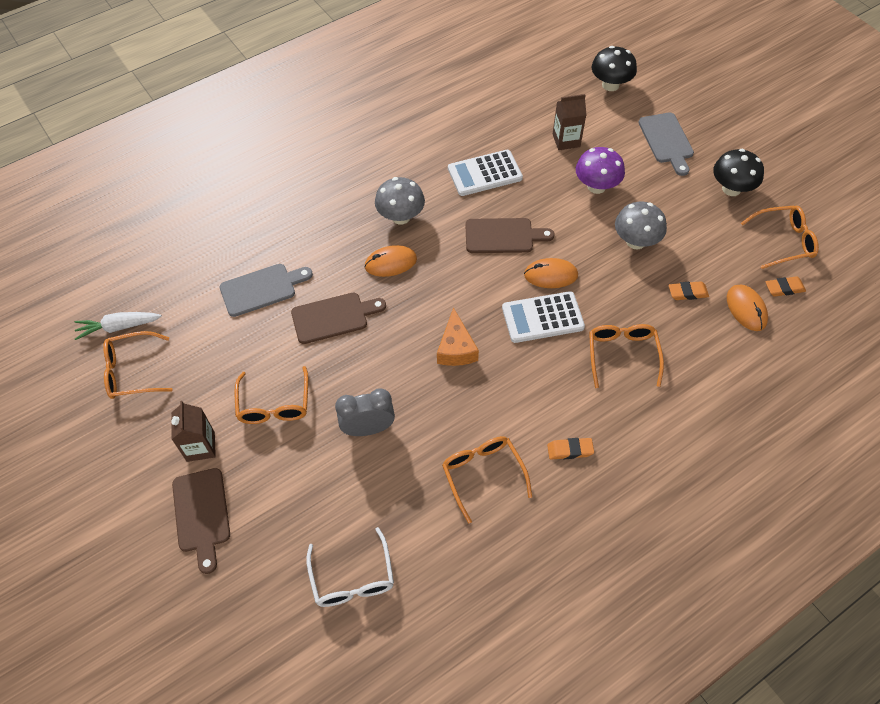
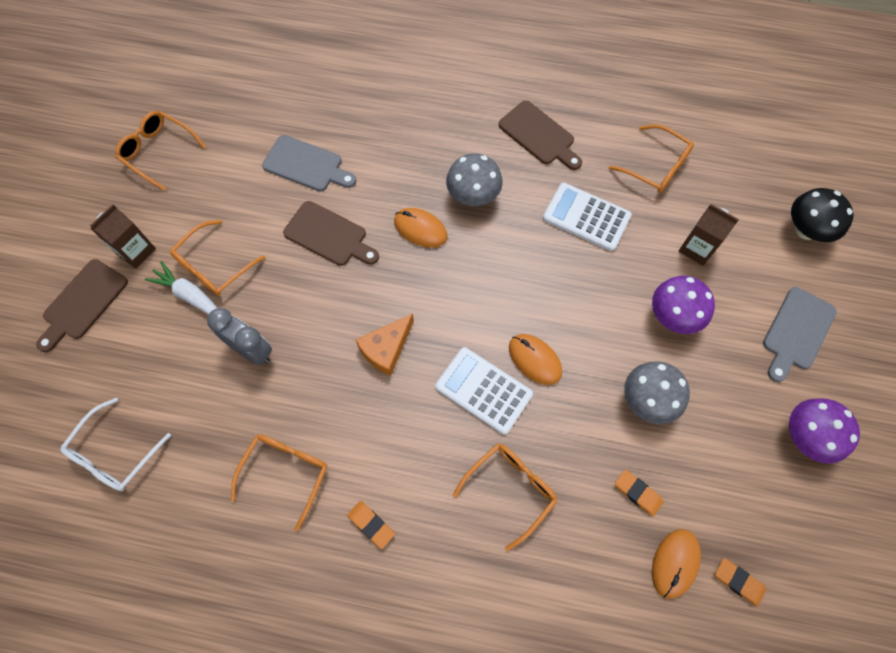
camera: 45 degrees right, 10 degrees up
(118, 327) = (186, 109): white carrot -> white carrot (189, 295)
(503, 236) = (536, 287): brown cutting board -> brown cutting board (539, 135)
(731, 189) = (806, 436): black mushroom -> purple mushroom
(783, 241) = (796, 537): orange glasses -> orange glasses (656, 166)

